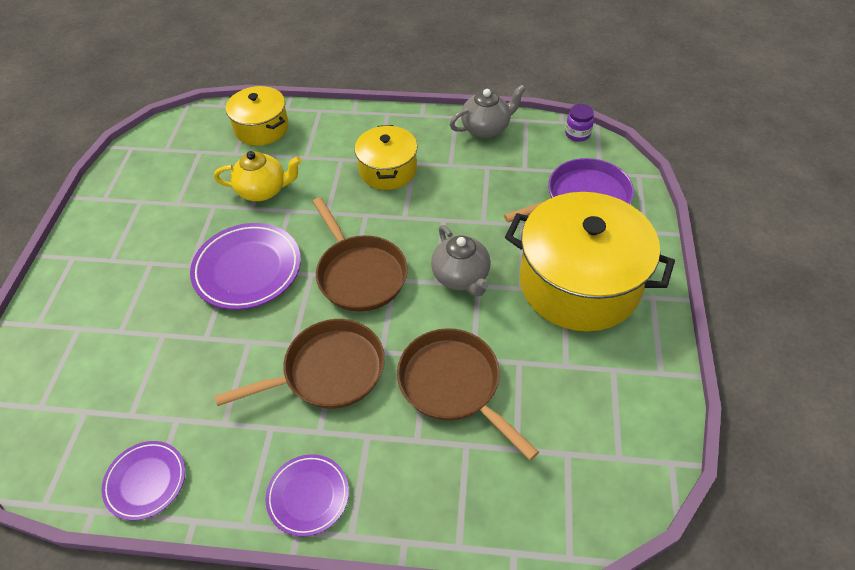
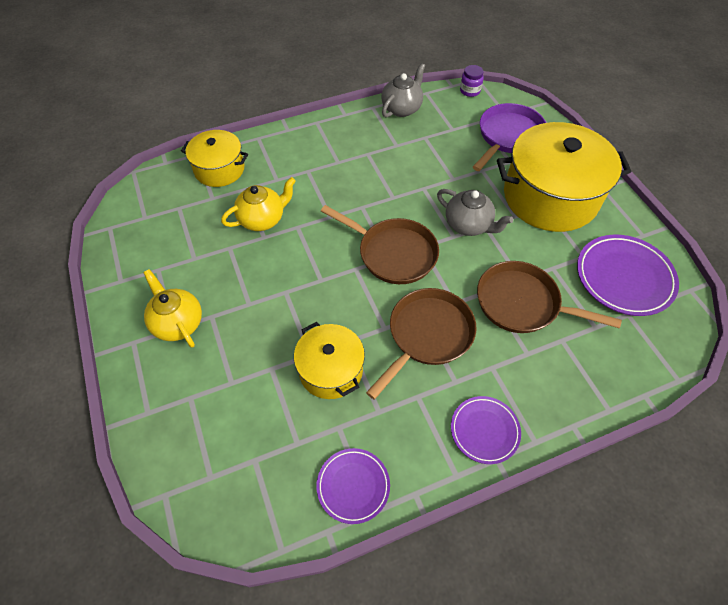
camera: 30 degrees left, 5 degrees up
(119, 256) = (178, 323): none -> yellow teapot
(247, 269) = (301, 287): purple plate -> purple plate (624, 277)
(388, 170) = (352, 166): yellow pot -> yellow pot (331, 370)

